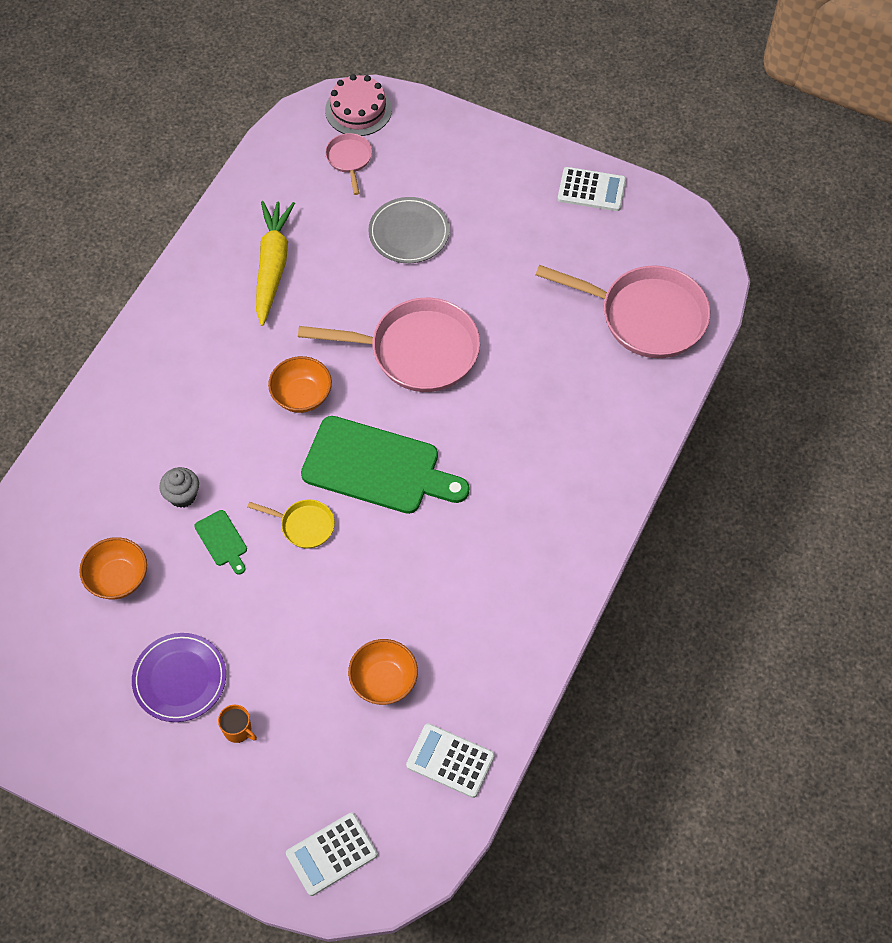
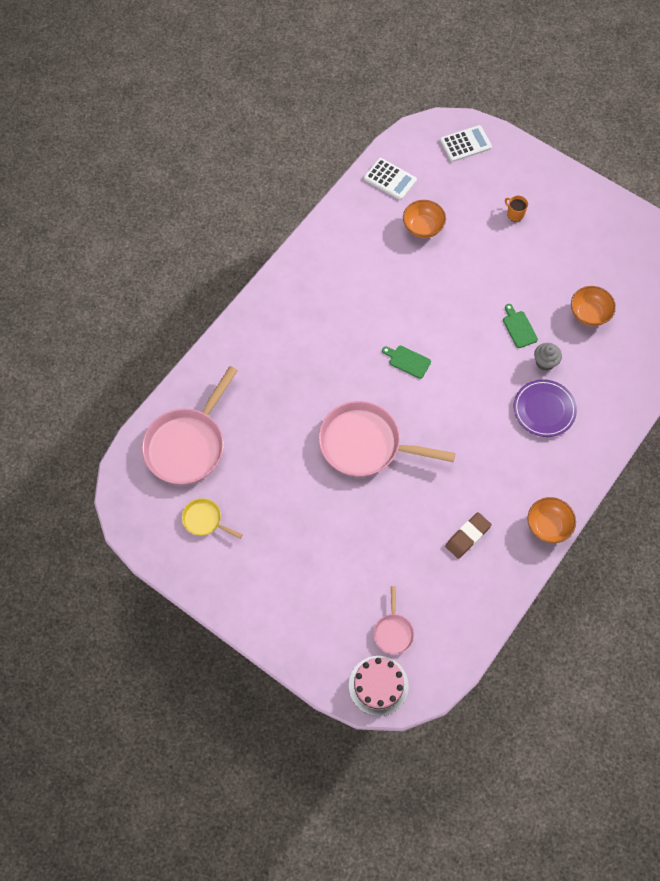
camera: 170 degrees left, 5 degrees up
(180, 679) = (549, 247): purple plate -> purple plate (544, 409)
(272, 266) = (467, 536): yellow carrot -> brown eraser
(302, 396) = (455, 422): orange bowl -> orange bowl (548, 526)
(304, 525) = (463, 329): yellow pan -> yellow pan (205, 520)
(377, 467) = (407, 361): green cutting board -> green cutting board, size x0.43
(409, 233) = (354, 549): grey plate -> none
(591, 190) = (197, 565): white calculator -> none
(646, 316) = (188, 445): pink pan -> pink pan turned 90 degrees counterclockwise

